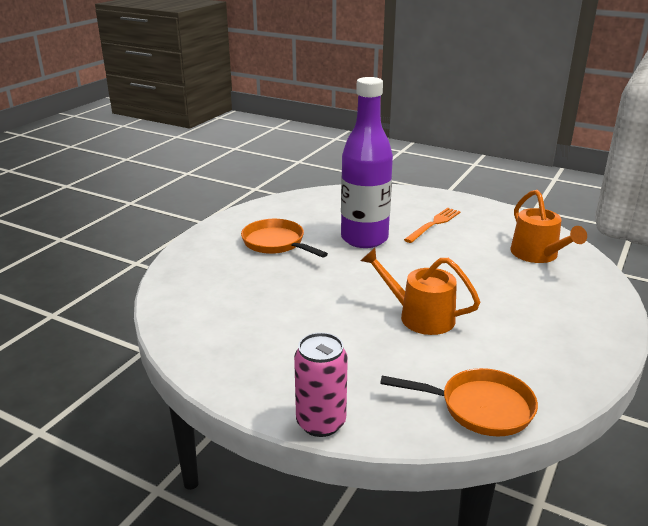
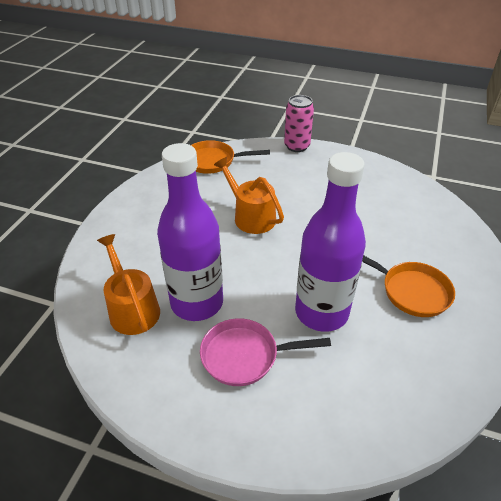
camera: 170 degrees right, 15 degrees up
(420, 316) = (251, 216): orange watering can -> orange watering can turned 150 degrees counterclockwise
(433, 224) = (245, 356): orange fork -> pink pan
(477, 253) = (197, 303): none -> purple bottle

